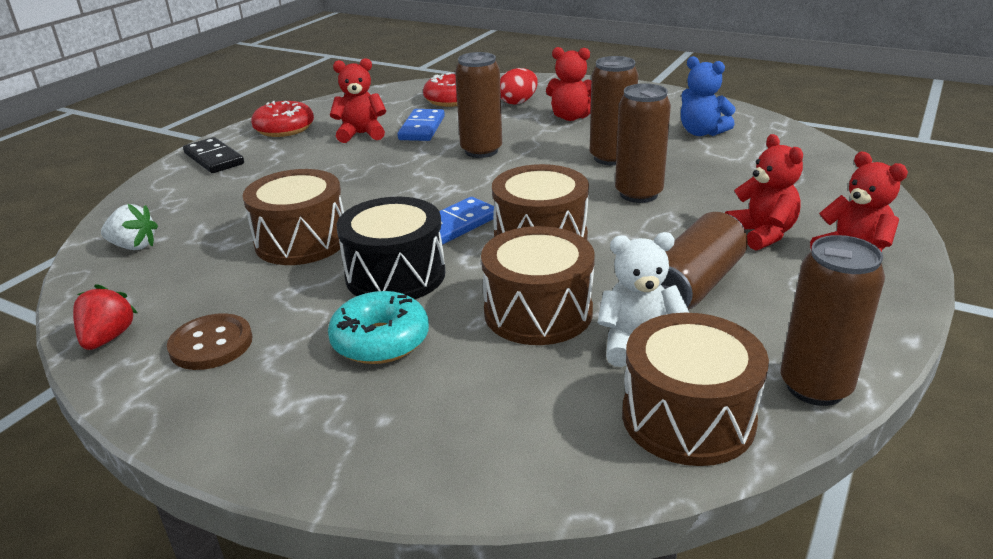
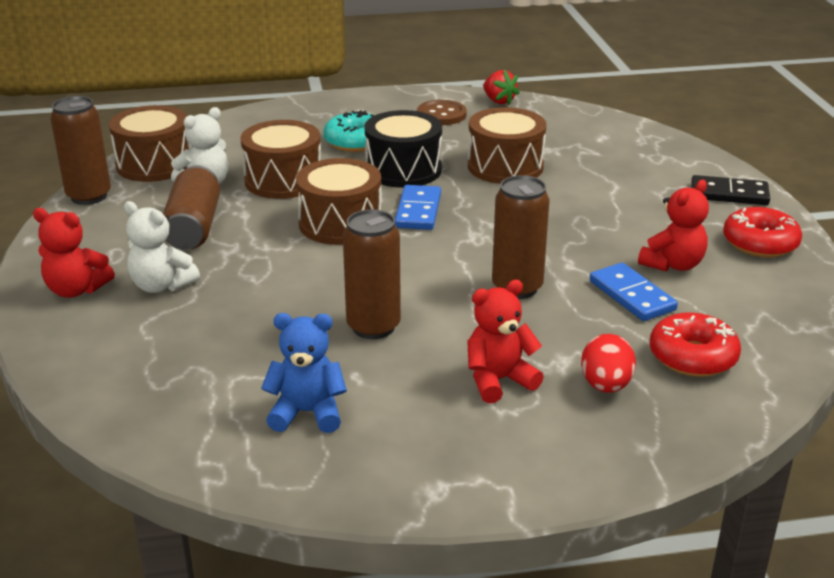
camera: 140 degrees right, 0 degrees up
(134, 246) = (602, 130): white strawberry -> none
(638, 194) = (301, 290): brown can -> none
(762, 234) = (161, 285): red teddy bear -> white teddy bear

